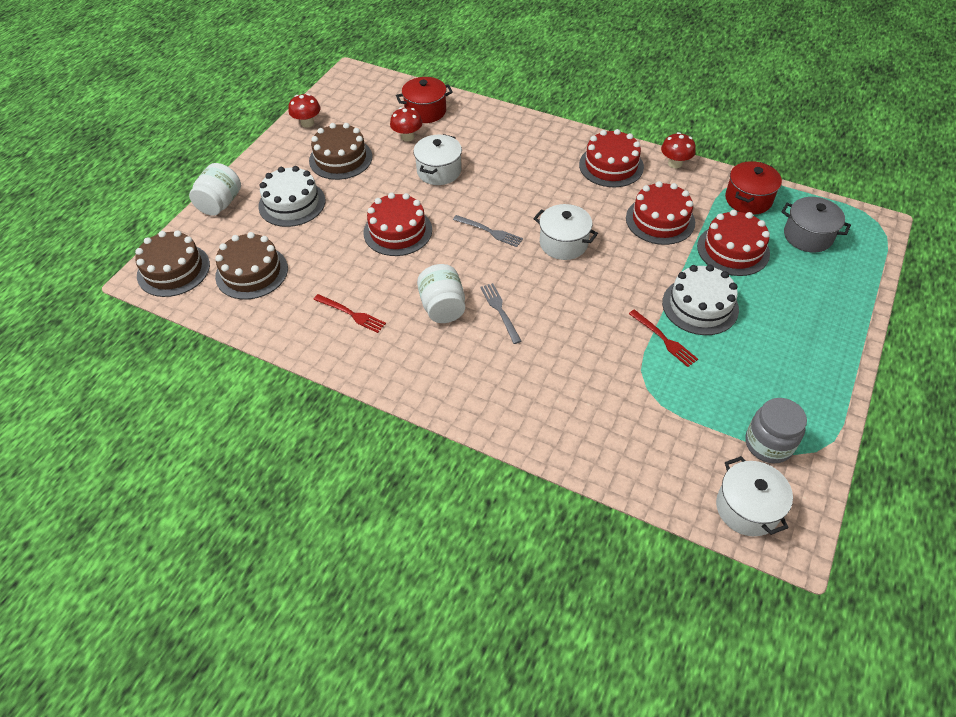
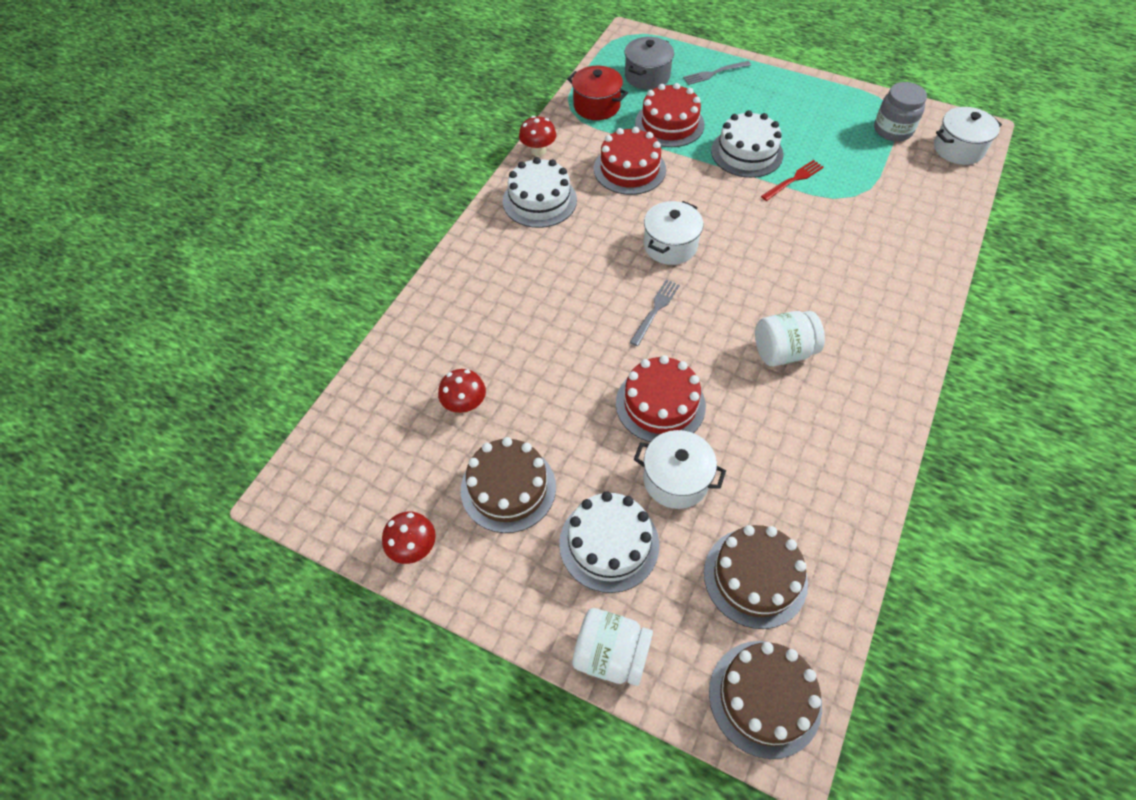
camera: 90 degrees left, 5 degrees up
(351, 314) = (809, 444): red fork -> none
(425, 111) = (407, 385): red pot -> none
(439, 171) = (542, 364): white pot -> white pot (676, 479)
(500, 311) = (779, 300): grey fork -> grey fork (714, 73)
(611, 166) = (539, 200): red cake -> white cake

